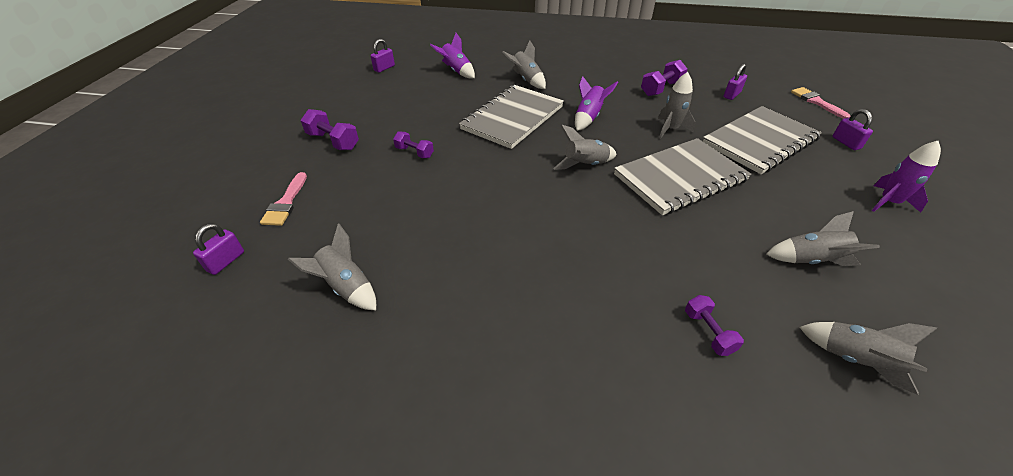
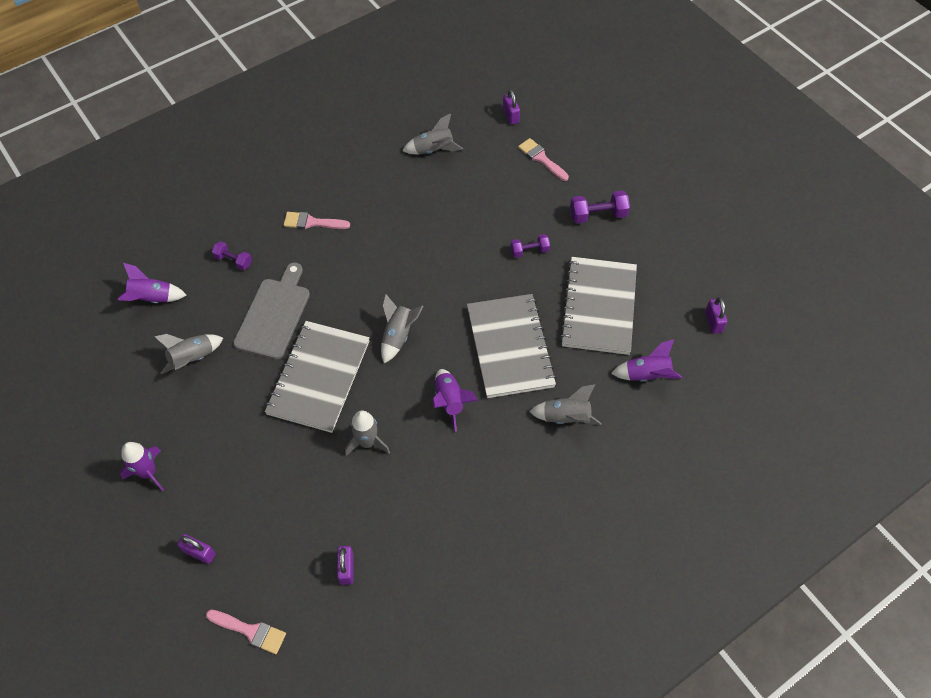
camera: 135 degrees right, 15 degrees up
(571, 308) = (312, 222): none -> pink brush
(661, 89) = (425, 518): purple dumbbell -> none
(691, 244) = (274, 315): none -> grey cutting board
(759, 141) = (279, 487): grey notebook -> grey notebook (599, 307)
(855, 360) = (152, 298): grey rocket -> purple rocket

